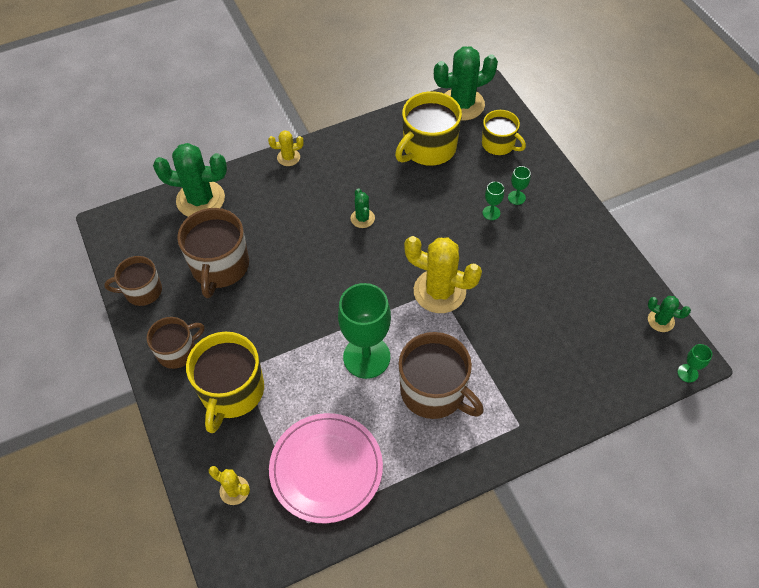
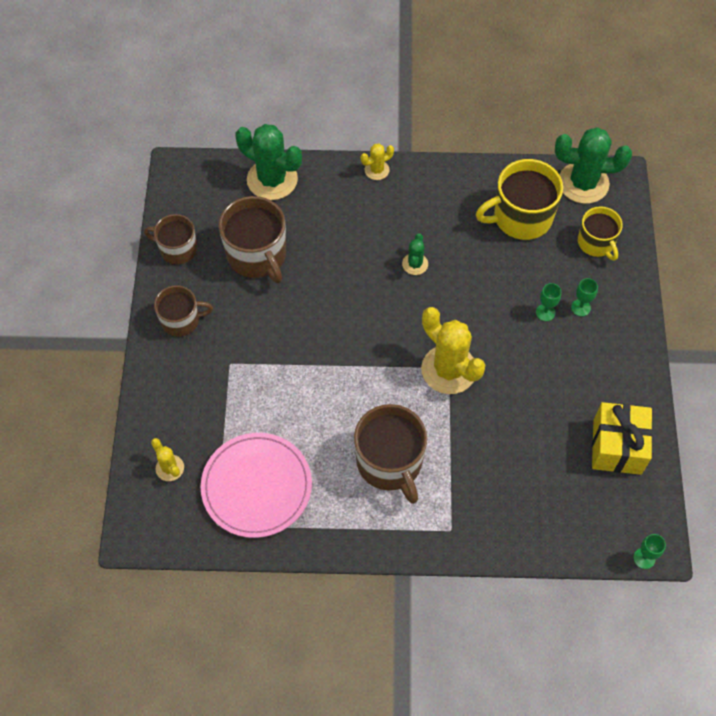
camera: 25 degrees right, 5 degrees up
(220, 266) = (257, 255): brown mug -> brown mug turned 60 degrees counterclockwise
(232, 391) = (210, 379): yellow mug -> none
(288, 157) = (377, 170): yellow cactus -> yellow cactus turned 45 degrees counterclockwise
(366, 357) = (346, 402): green goblet -> none
(611, 293) = (617, 447): none -> yellow gift
(661, 321) = (650, 496): green cactus -> none

